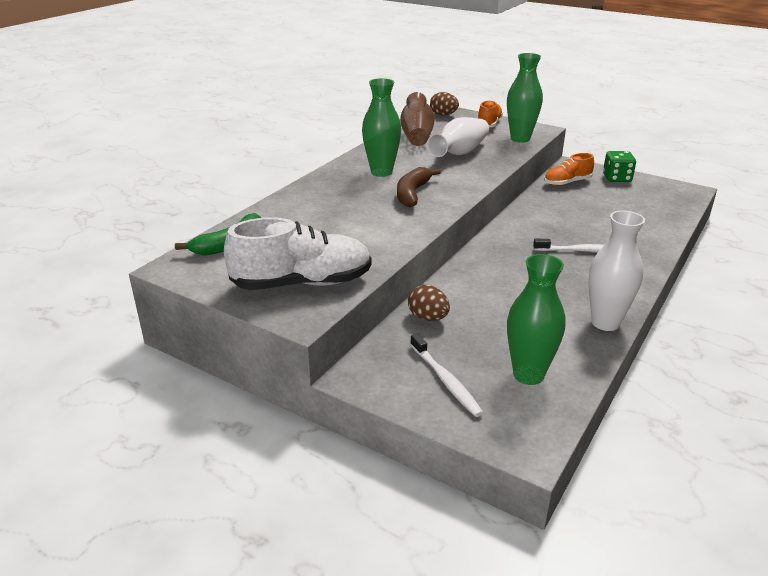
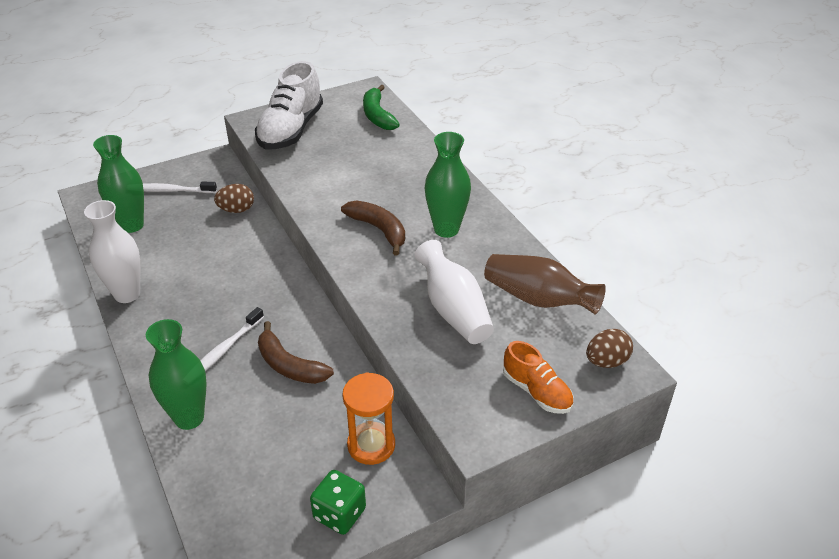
camera: 120 degrees right, 10 degrees up
(520, 139) = (457, 392): green vase -> green vase (189, 418)
(556, 223) = (289, 365): none -> brown banana
(567, 183) = (371, 445): orange shoe -> orange hourglass

